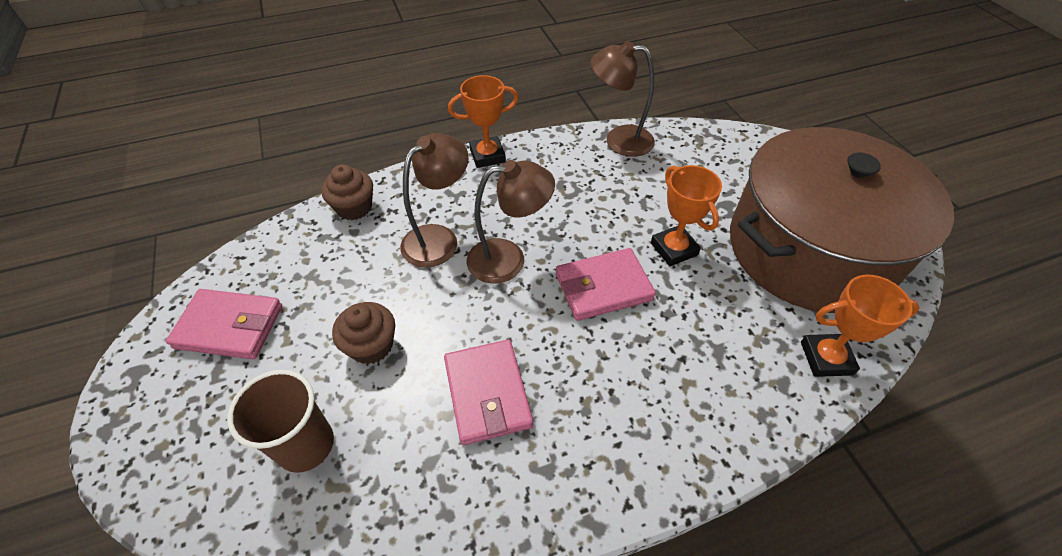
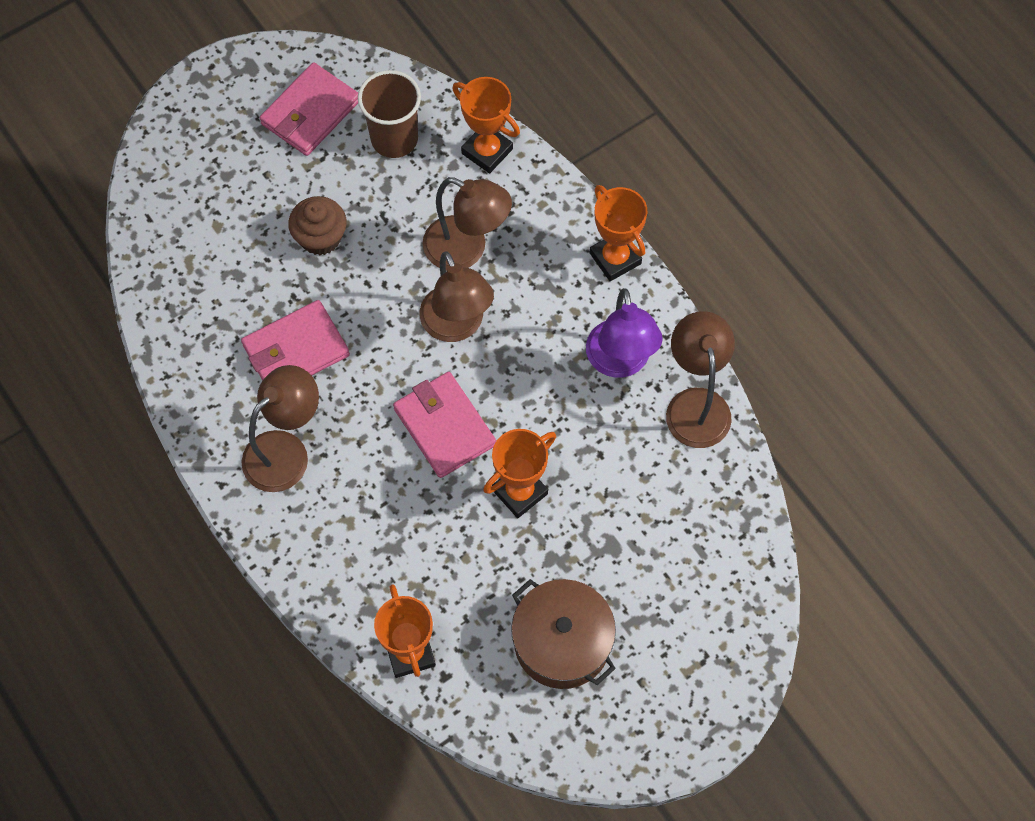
camera: 75 degrees right, 15 degrees up
(229, 327) = (310, 112): pink wallet -> pink wallet turned 45 degrees clockwise
(306, 445) = (217, 226): brown cup -> brown cup (394, 139)
(354, 207) = (487, 151): brown cupcake -> orange trophy
(574, 170) = (620, 362): none -> purple lamp
(600, 426) = (286, 451): none -> brown lamp
(809, 249) = (562, 642): brown pot -> brown pot, size x0.50

